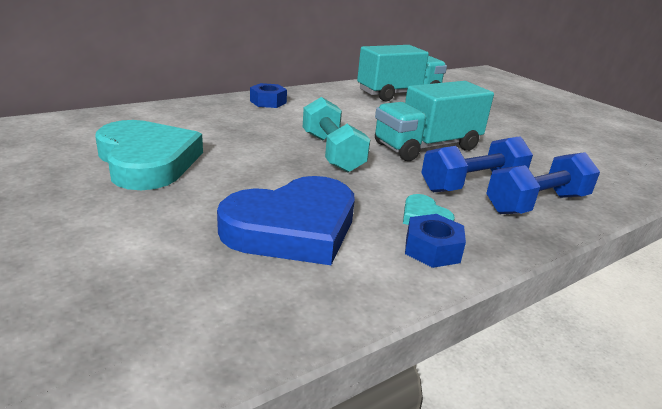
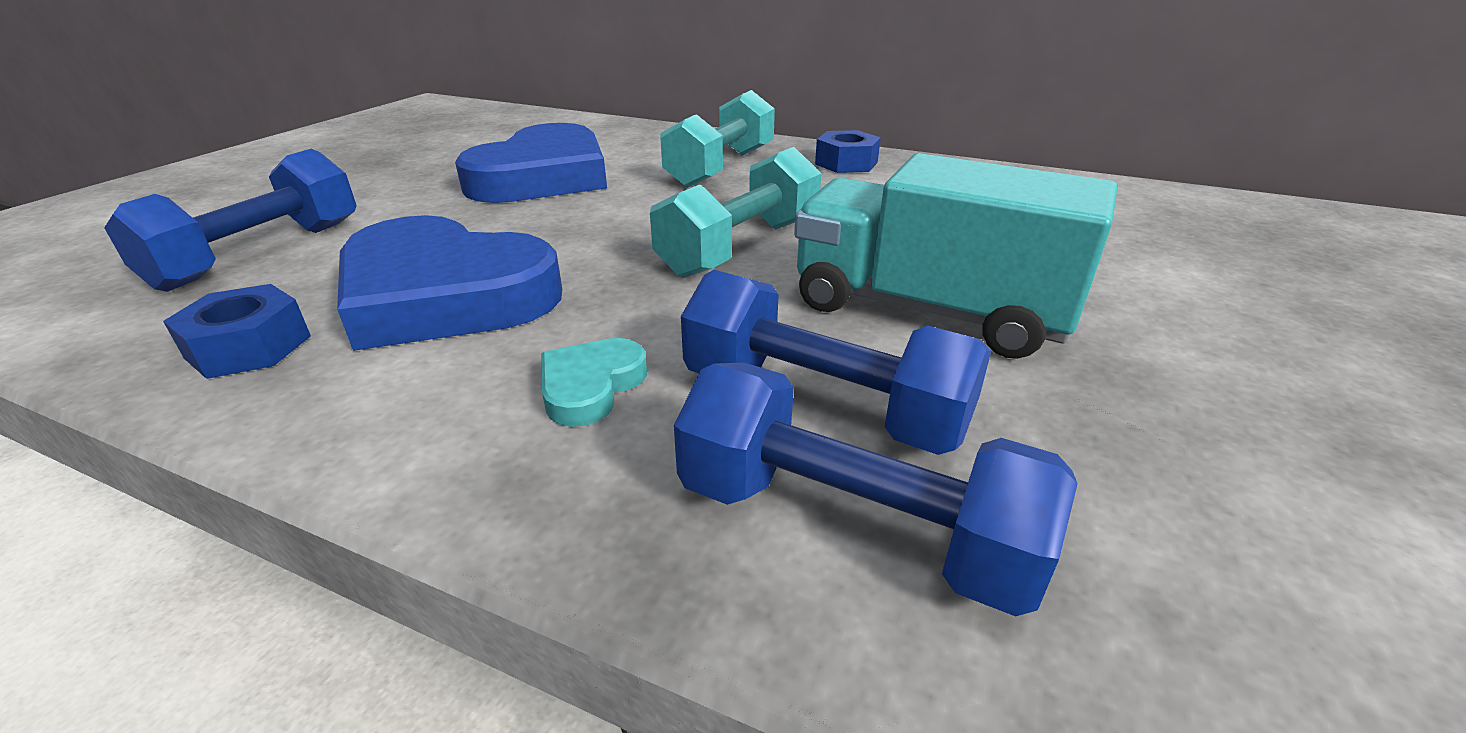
camera: 60 degrees right, 5 degrees up
(126, 278) = (261, 254): none -> blue dumbbell
(147, 161) = (543, 177): turquoise heart -> blue heart
(224, 122) = (721, 168): none -> turquoise dumbbell
(399, 94) = (1145, 219): turquoise truck -> none
(432, 249) = (468, 425): blue nut -> blue nut (249, 347)

